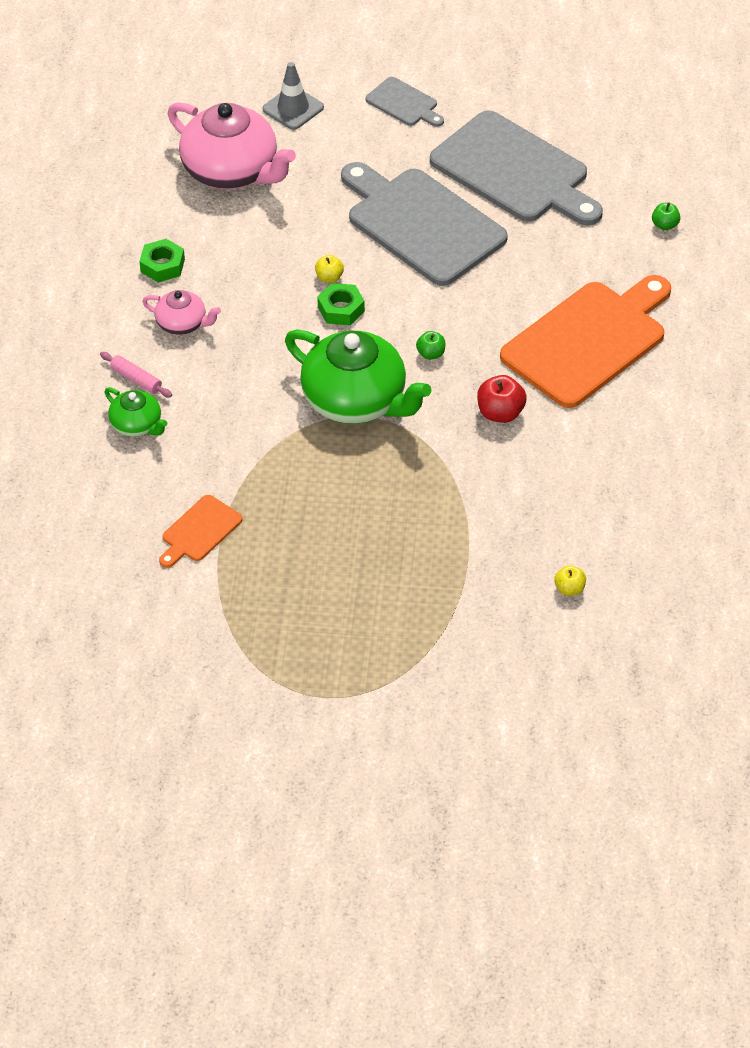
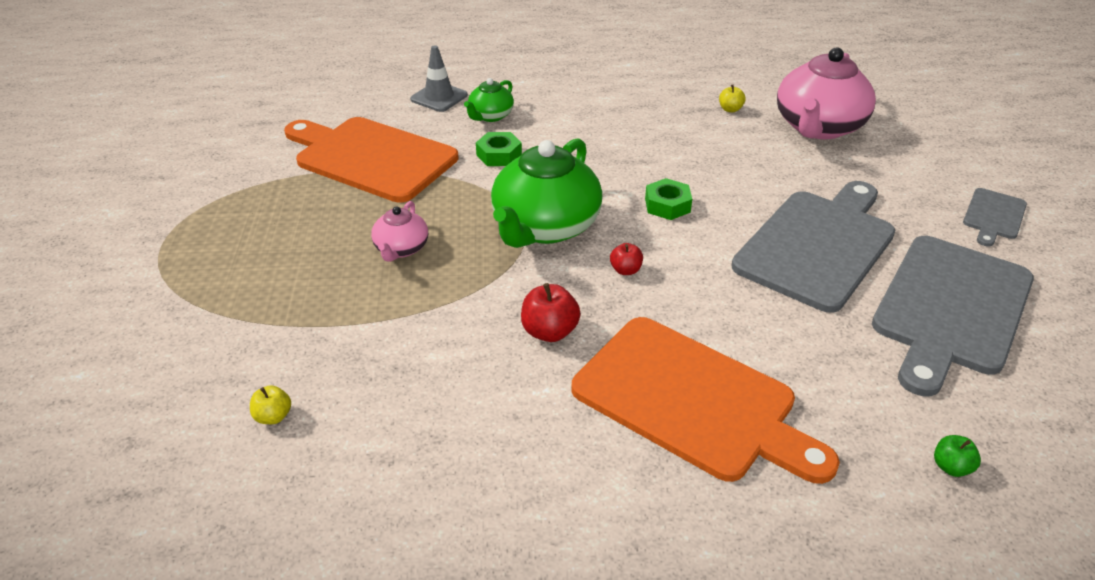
camera: 80 degrees right, 10 degrees down
(136, 379) = (542, 110): pink rolling pin -> none
(162, 265) = (680, 107): green nut -> green nut (499, 155)
(182, 324) = (614, 123): pink teapot -> pink teapot (401, 249)
(199, 531) = (371, 157): orange cutting board -> orange cutting board, size x2.15
(293, 108) = (927, 150): grey traffic cone -> grey traffic cone (439, 97)
(329, 277) = (708, 194): yellow apple -> yellow apple (730, 109)
(431, 354) = (625, 270): green apple -> red apple

